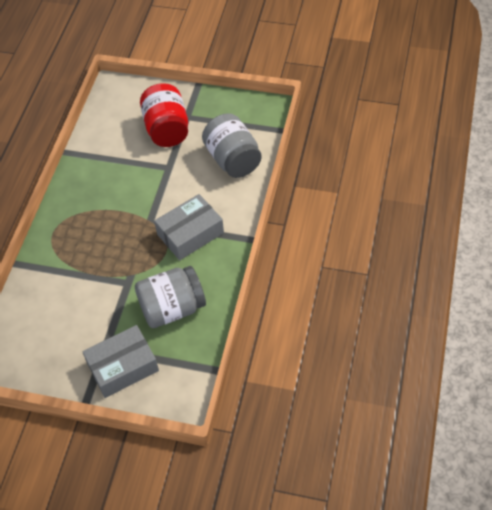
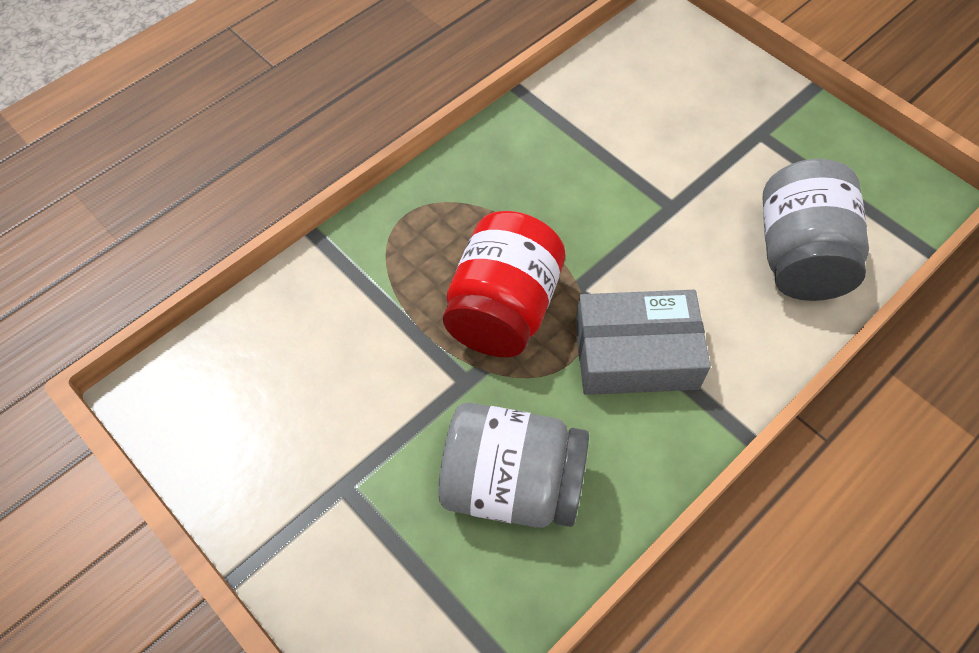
camera: 30 degrees right, 5 degrees up
(123, 367) = (349, 545): grey box -> none
(167, 129) = (711, 137): red jar -> red jar (503, 308)

